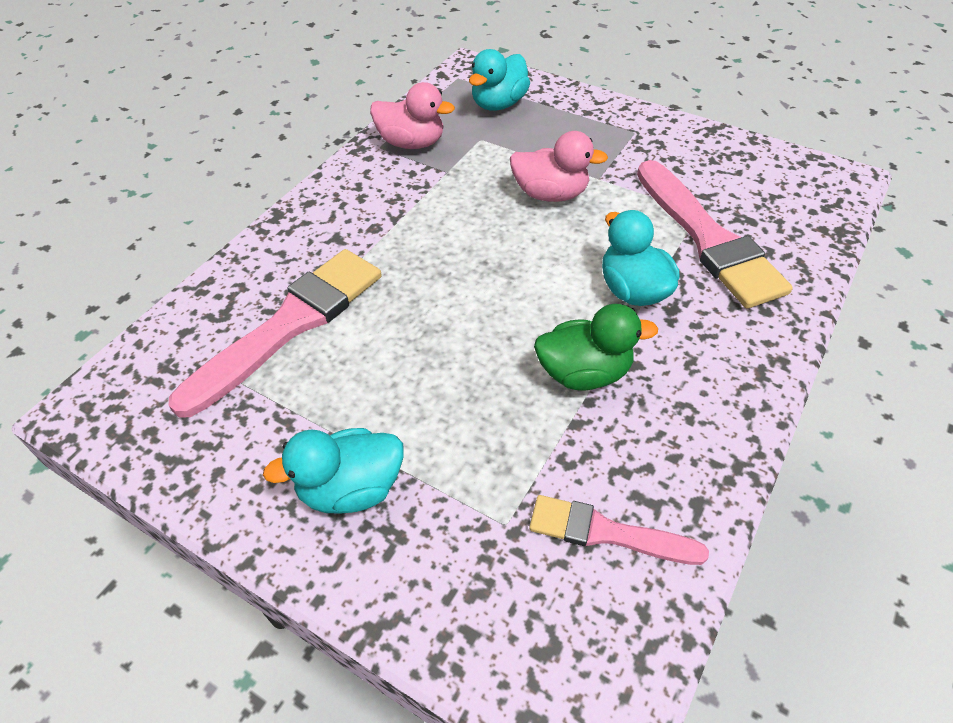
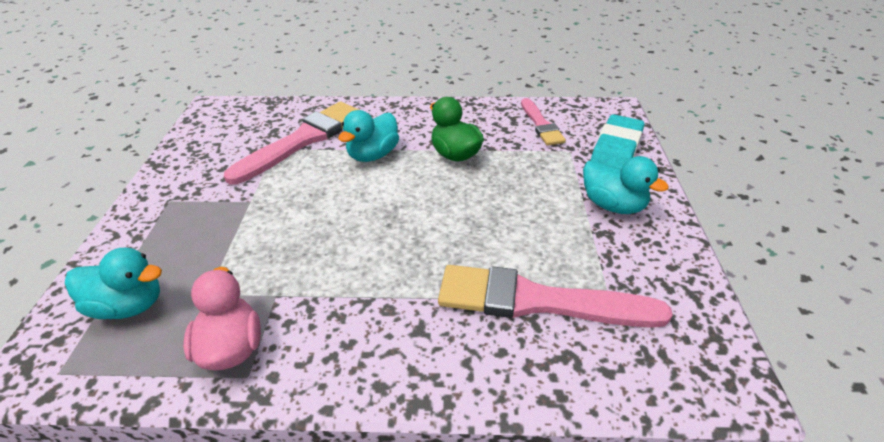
camera: 120 degrees left, 10 degrees down
(465, 602) = (616, 149): none -> turquoise eraser
(550, 194) = (284, 218): pink duck -> none

